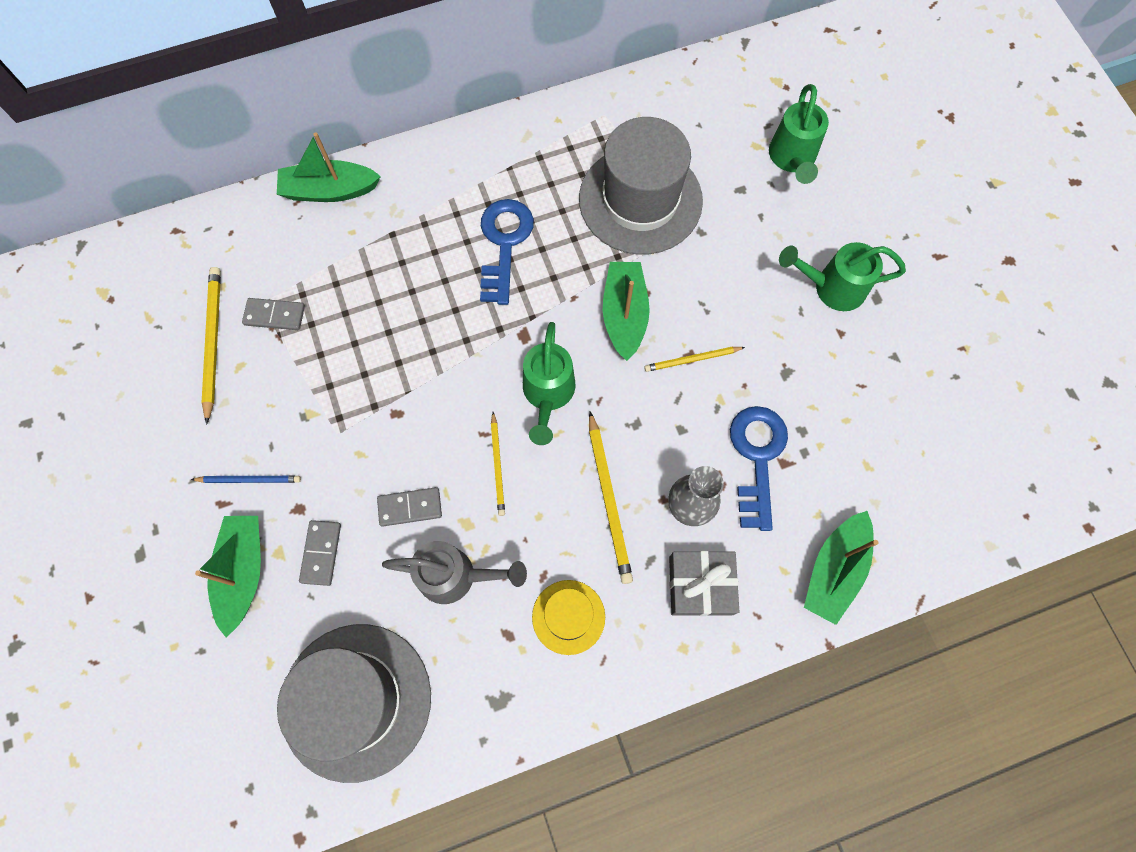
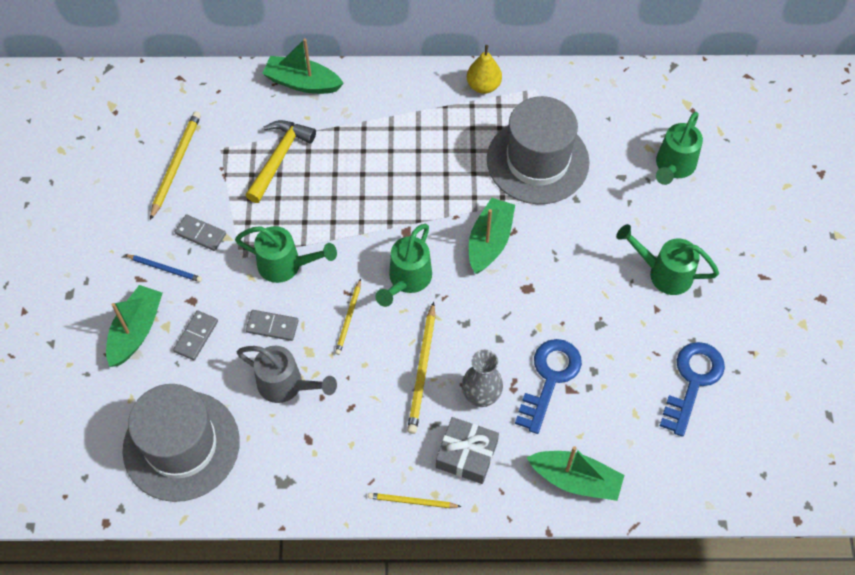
camera: 20 degrees right, 10 degrees down
(274, 315) = (227, 160): grey domino -> grey domino (200, 234)
(337, 293) = (279, 158): none -> yellow hammer
(397, 425) = (285, 265): none -> green watering can
(504, 244) = (418, 161): blue key -> blue key (692, 381)
(544, 129) = (483, 86): none -> yellow pear
(568, 617) = (358, 442): yellow hat -> none
(692, 360) = (529, 291): yellow pencil -> yellow pencil (412, 501)
(834, 570) = (575, 479): green boat -> green boat turned 120 degrees counterclockwise

